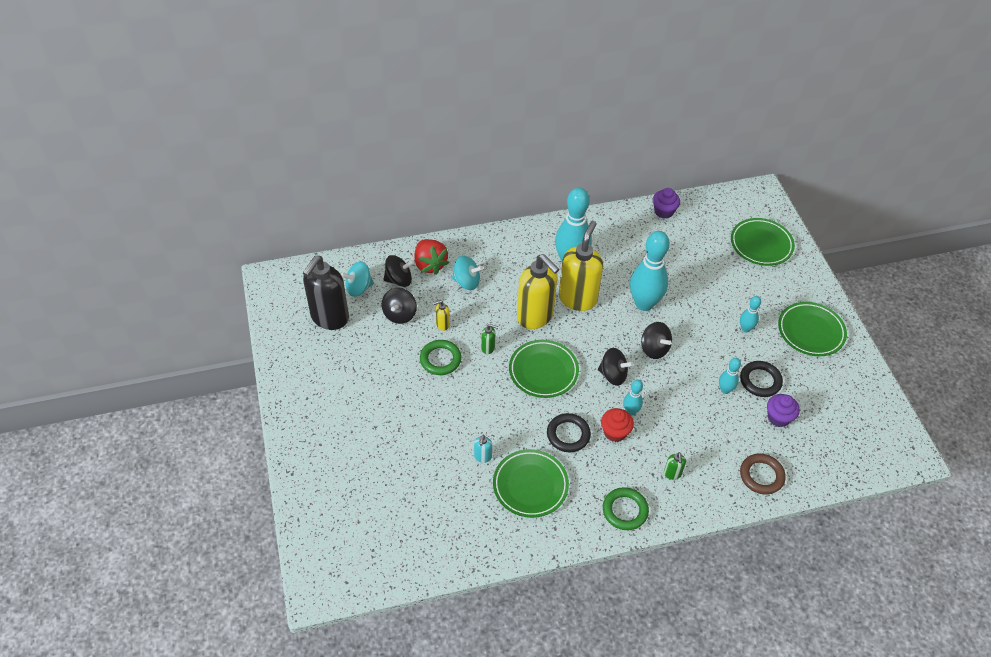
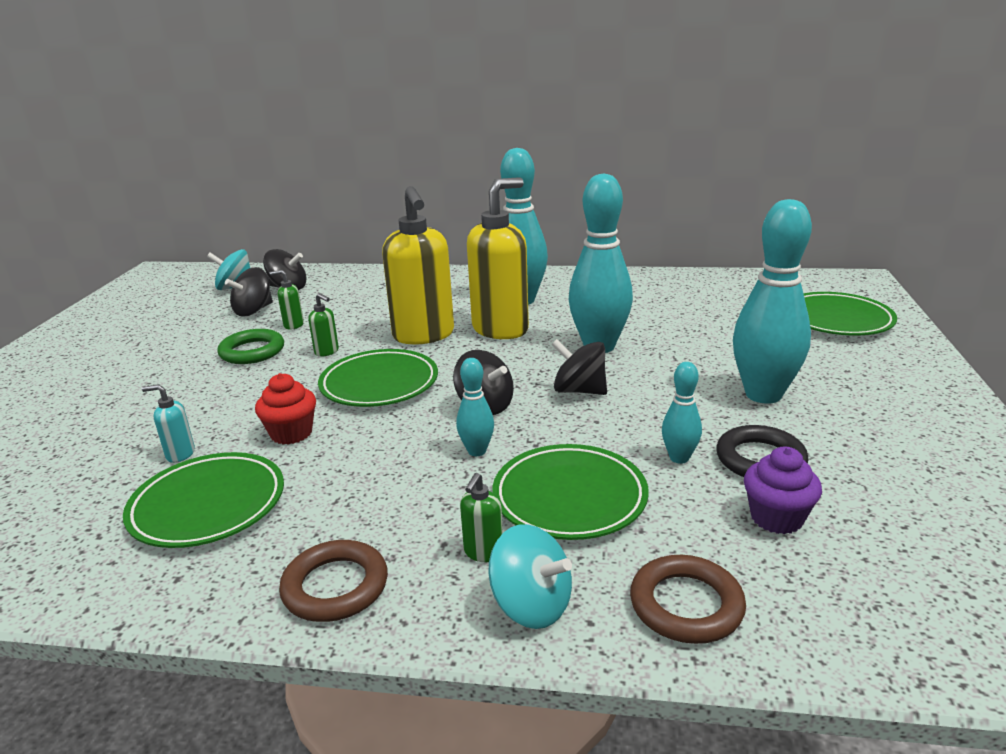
camera: 25 degrees right, 25 degrees down
(329, 318) = (171, 303): black soap dispenser -> none
(430, 264) = (338, 282): red strawberry -> none
(442, 325) = (293, 325): yellow soap dispenser -> green soap dispenser
(467, 282) = (366, 299): turquoise spinning top -> turquoise spinning top (531, 605)
(482, 457) = (180, 454): turquoise soap dispenser -> turquoise soap dispenser turned 60 degrees clockwise
(568, 435) = (342, 457): black ring -> none
(615, 432) = (424, 471): red cupcake -> red cupcake (291, 433)
(625, 510) = (335, 586): green ring -> brown ring
(654, 349) = (579, 390): black spinning top -> black spinning top turned 135 degrees clockwise
(663, 211) = (691, 279): purple cupcake -> none
(745, 329) = (763, 395): turquoise bowling pin -> turquoise bowling pin, size x2.09
(810, 331) = (899, 417): green plate -> green plate (569, 497)

